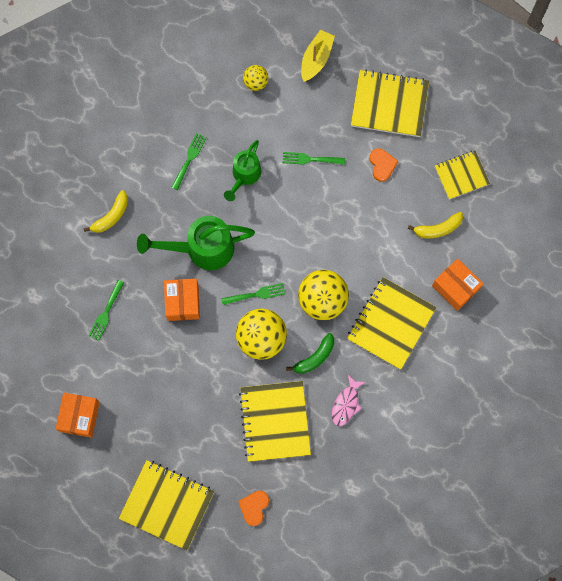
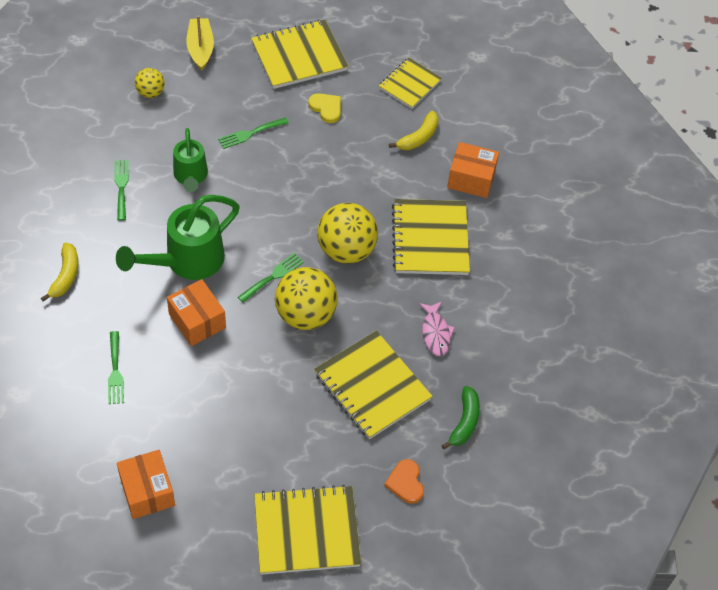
camera: 35 degrees left, 20 degrees down
(315, 357) = (373, 305): green banana -> green banana (464, 422)
(382, 165) = (326, 108): orange heart -> yellow heart

